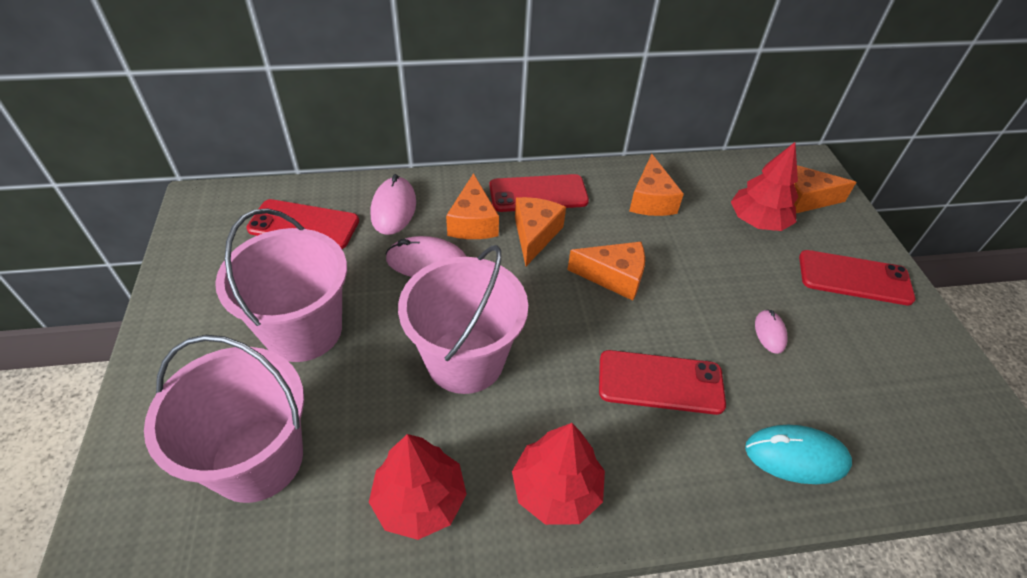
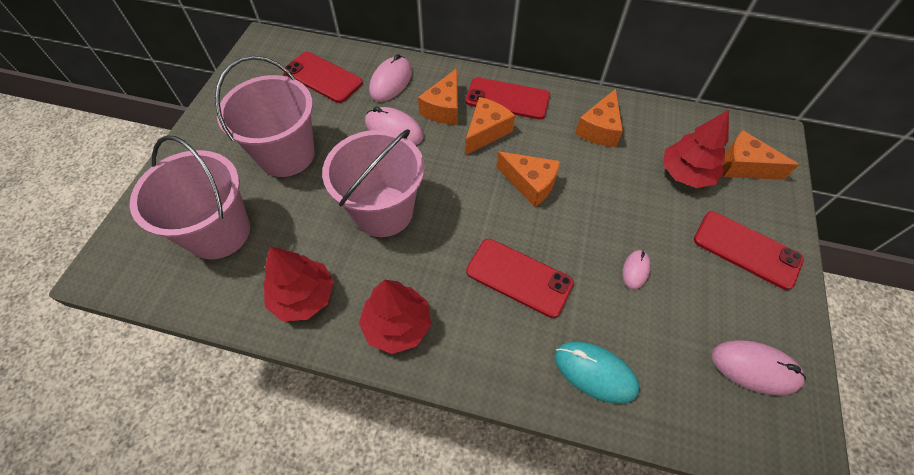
camera: 25 degrees right, 10 degrees up
(931, 391) = (754, 368): none -> pink mouse

